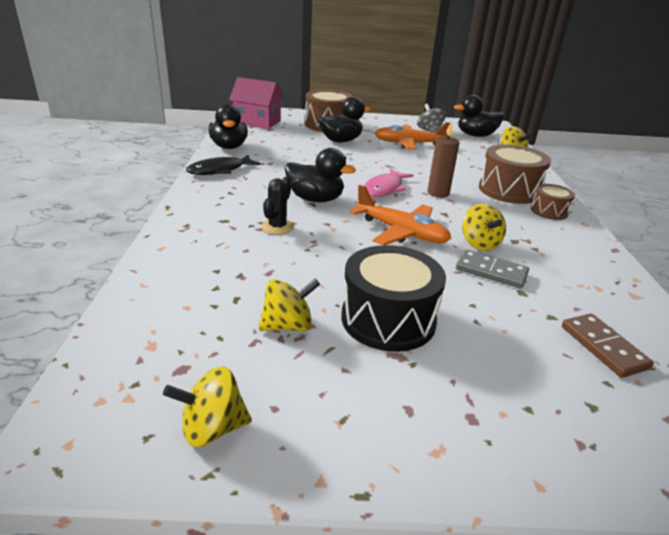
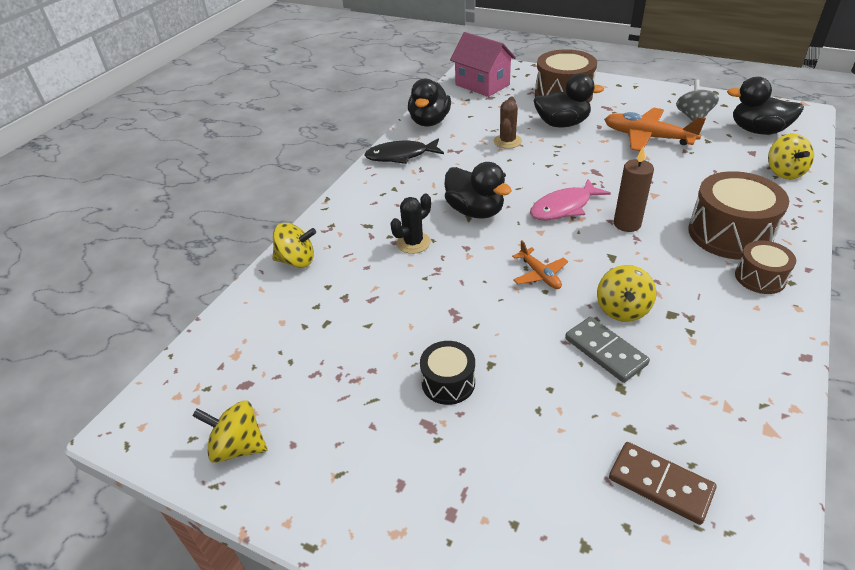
camera: 30 degrees right, 10 degrees up
(288, 325) = (352, 364): yellow spinning top -> yellow spinning top (297, 261)
(306, 154) = (507, 141): none -> brown cactus
(388, 319) = (448, 382): black drum -> black drum, size x0.55
(401, 232) = (540, 275): orange plane -> orange plane, size x0.54
(603, 347) = (660, 484): brown domino -> brown domino turned 60 degrees counterclockwise

